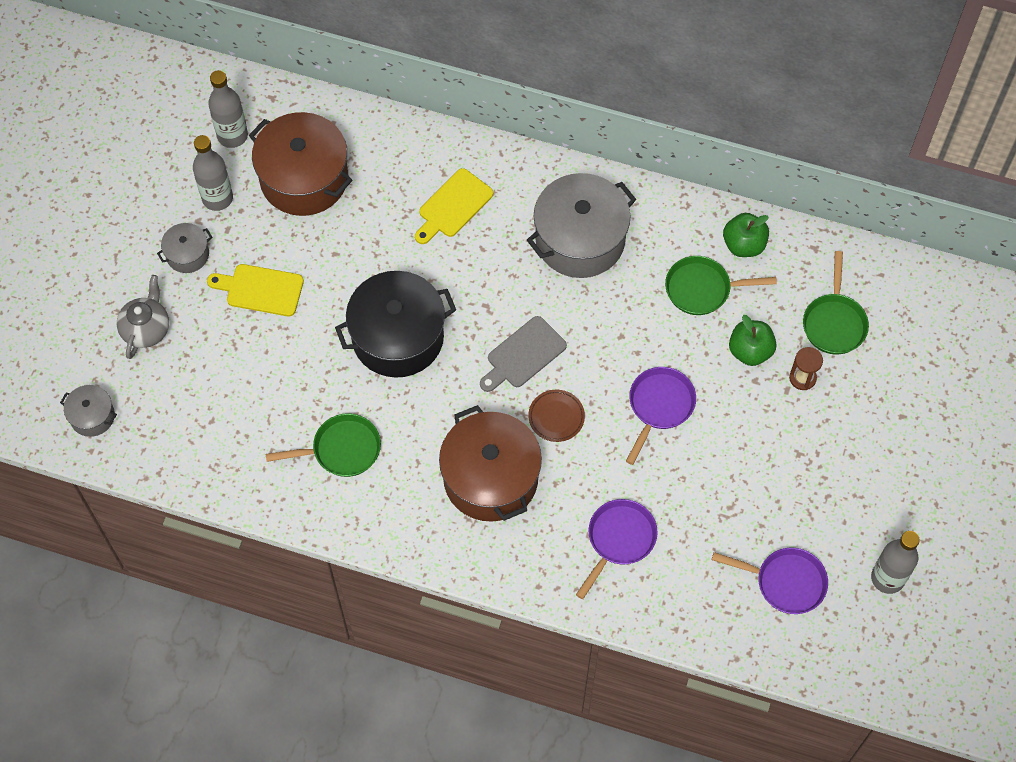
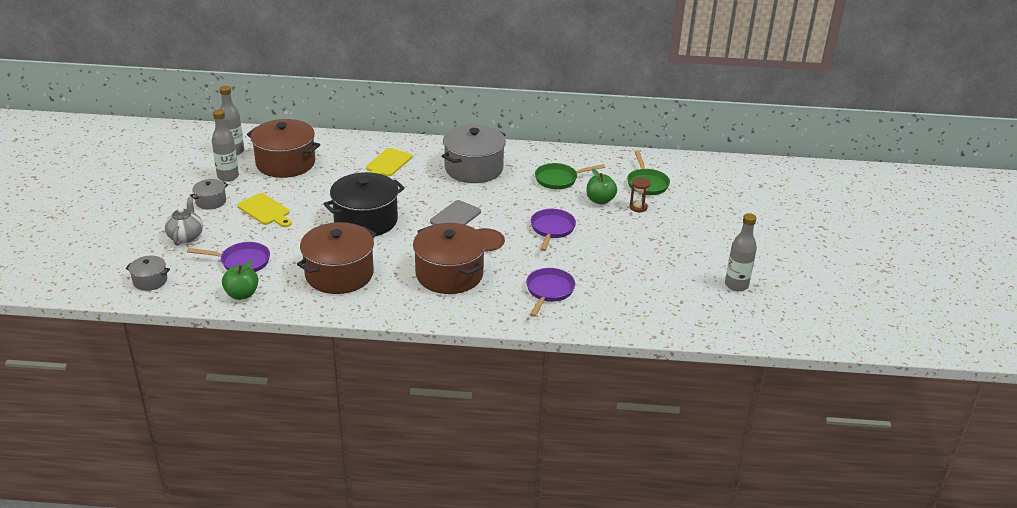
camera: 15 degrees left, 30 degrees down
(260, 289) = (265, 211): yellow cutting board -> yellow cutting board turned 135 degrees counterclockwise
(341, 449) = (339, 274): green pan -> brown pot
(744, 245) = (577, 160): green apple -> green apple (242, 294)
(785, 582) = (670, 296): purple pan -> purple pan (242, 262)

